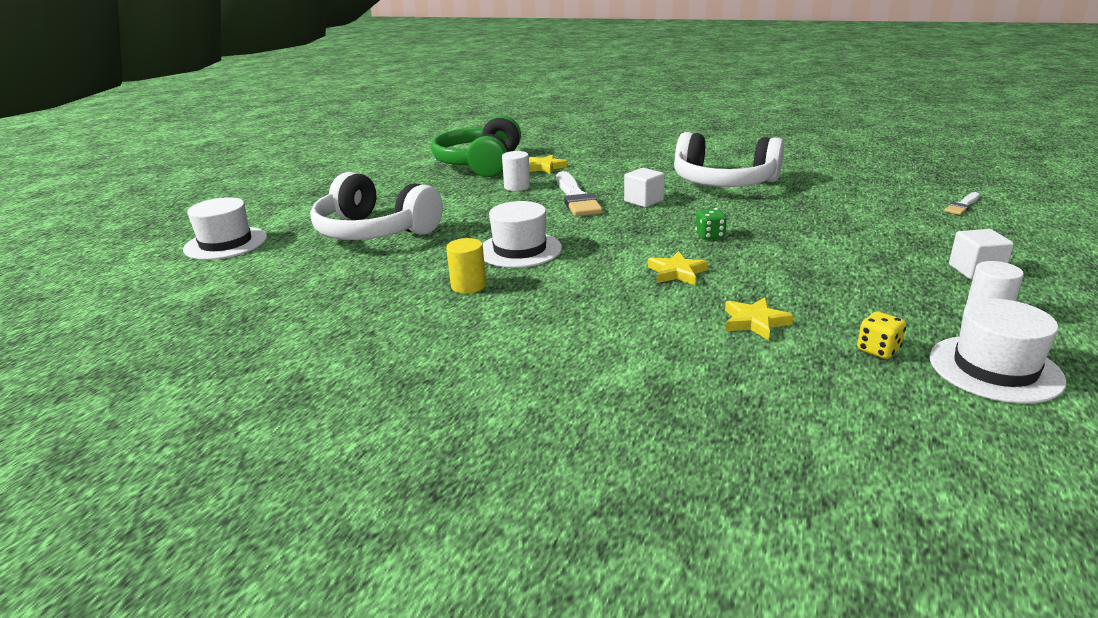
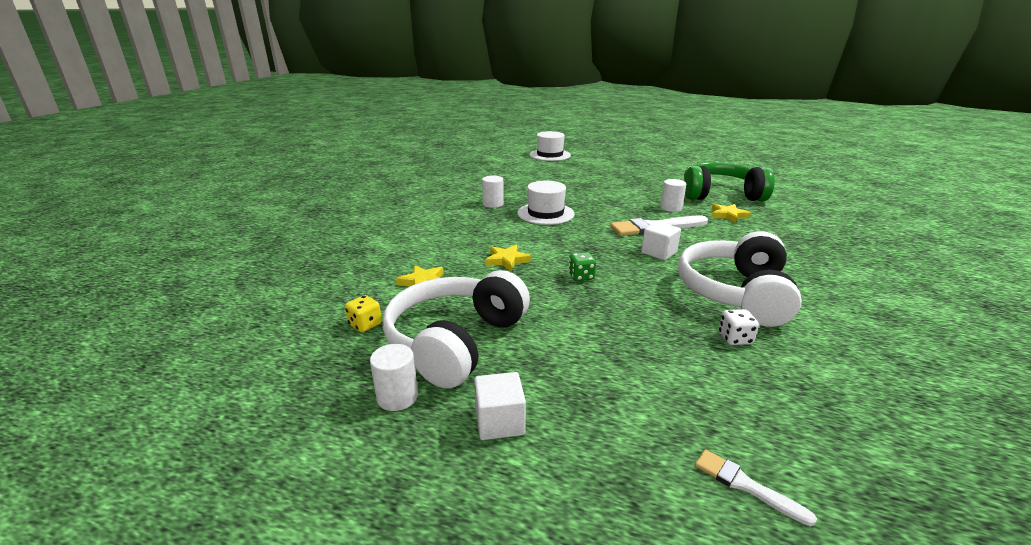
camera: 85 degrees right, 0 degrees up
(375, 231) = (570, 179): white headphones -> white headphones (456, 341)
(468, 286) = (493, 204): yellow cylinder -> white cylinder
(799, 191) = (735, 338): none -> white dice
(995, 369) = (313, 373): white hat -> none

